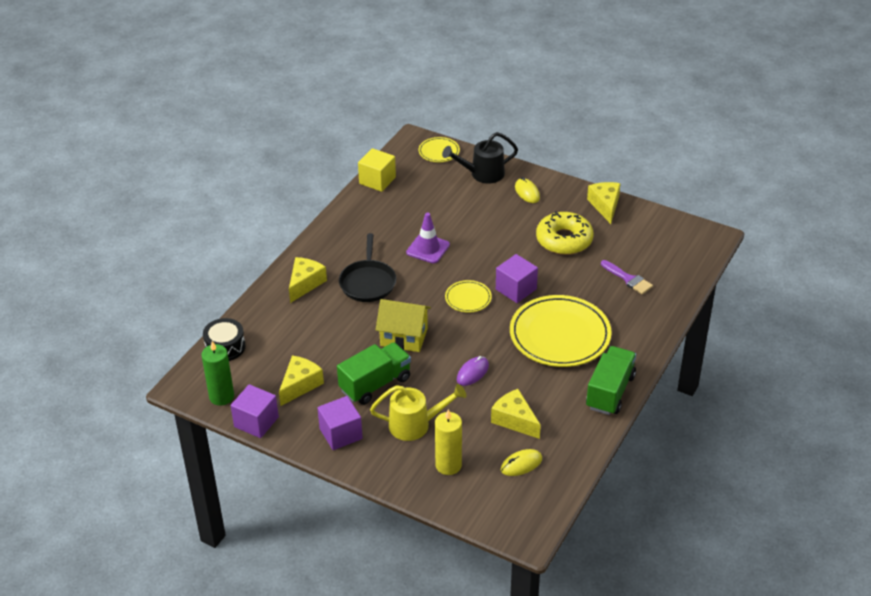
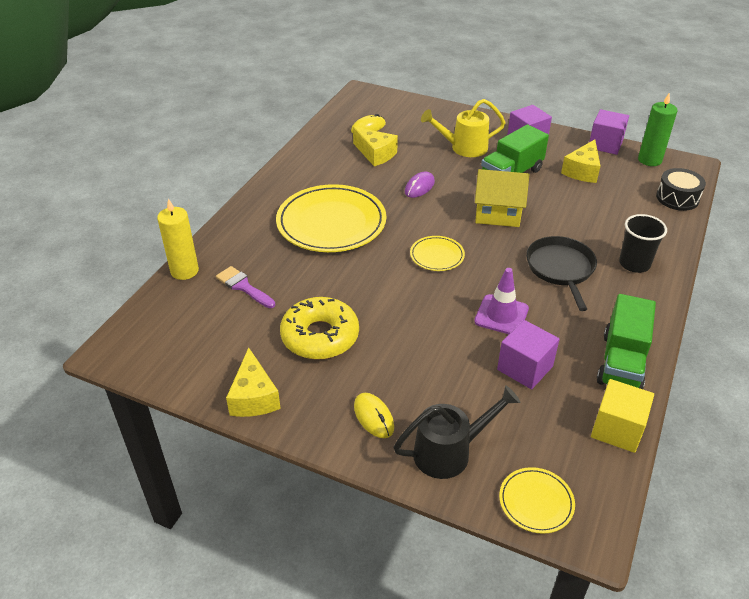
camera: 175 degrees right, 0 degrees up
(305, 284) = (634, 264): yellow cheese -> black cup
(448, 465) = (429, 125): yellow candle -> yellow candle (184, 271)
(516, 289) = (381, 268): purple cube -> purple cube (525, 368)
(610, 392) = (285, 177): green truck -> green truck (621, 362)

